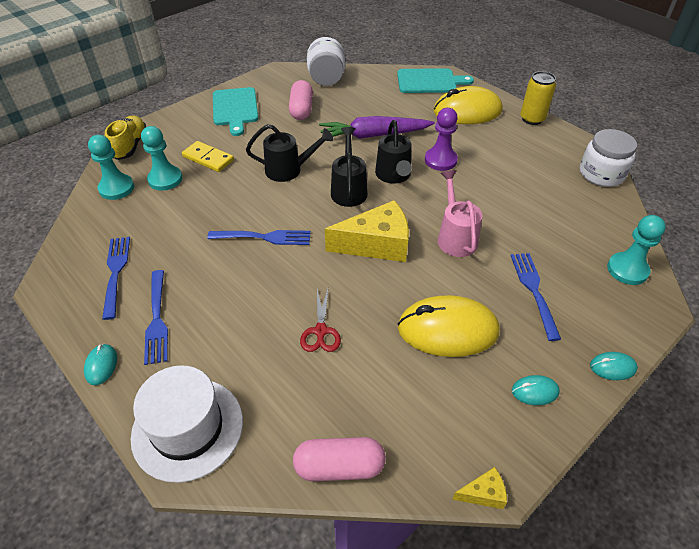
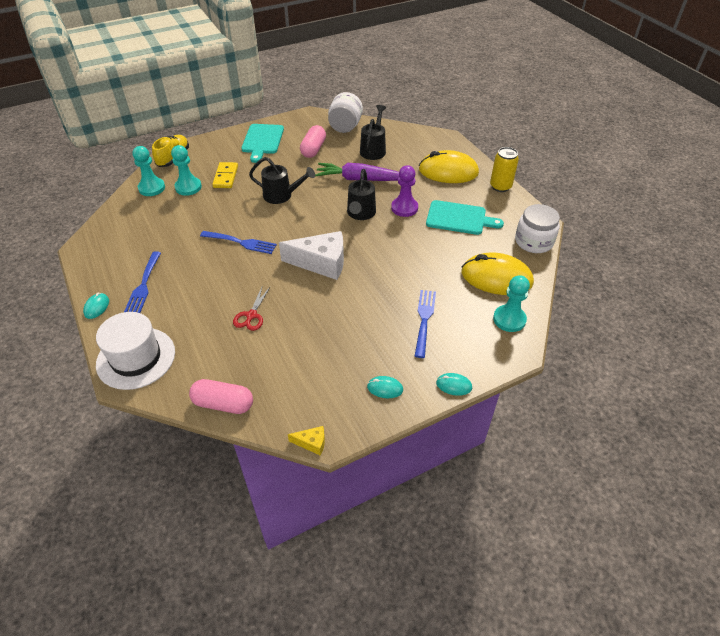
camera: 15 degrees right, 0 degrees up
(116, 273) = (128, 248): blue fork -> none
(208, 158) = (225, 177): yellow domino -> yellow domino turned 45 degrees clockwise
(349, 189) = (320, 218): black watering can -> black watering can (374, 149)
(376, 244) = (321, 263): yellow cheese -> white cheese
(429, 81) = (429, 141): turquoise cutting board -> turquoise cutting board (459, 218)
(447, 330) = (343, 333): yellow mouse -> yellow mouse (496, 278)
(455, 237) = (384, 269): pink watering can -> none

